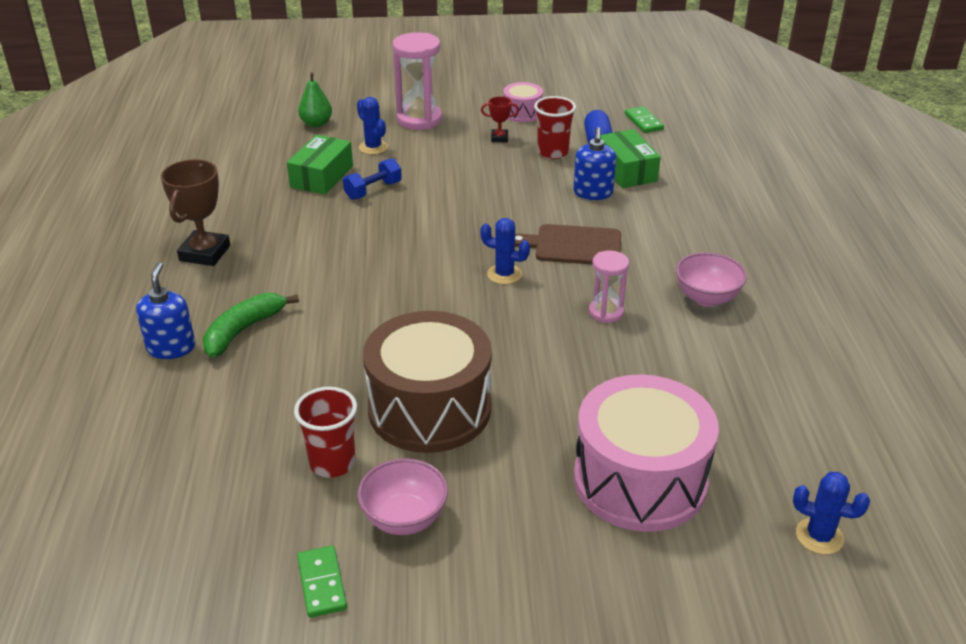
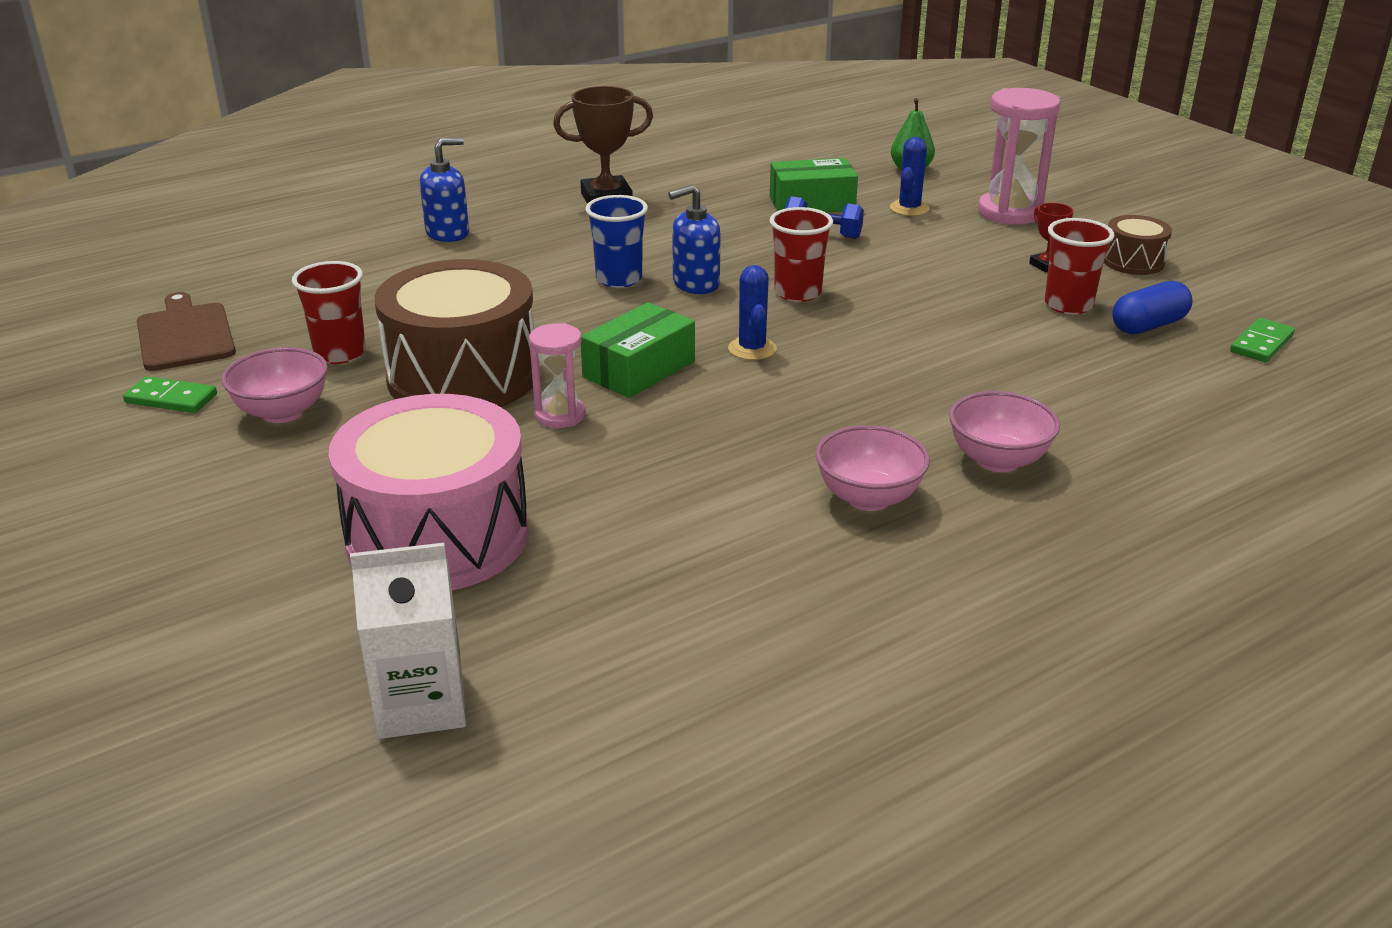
camera: 60 degrees right, 5 degrees down
(243, 330) = (503, 253): green banana -> none
(321, 583) = (171, 399): green domino -> green domino turned 60 degrees clockwise
(349, 292) = (619, 279): none -> blue cup
(446, 230) = (798, 293): none -> red cup
(522, 113) = (1133, 262): pink drum -> brown drum
(573, 245) = (869, 374): brown cutting board -> brown cutting board (185, 335)
(593, 193) = (1011, 355): blue soap dispenser -> blue soap dispenser (695, 284)
(606, 312) = (749, 432): pink hourglass -> pink hourglass (560, 415)
(626, 170) = (1106, 364): green box -> green box (639, 369)
(698, 243) = (998, 460): none -> pink bowl
(819, 536) = (421, 704): blue cactus -> white carton

